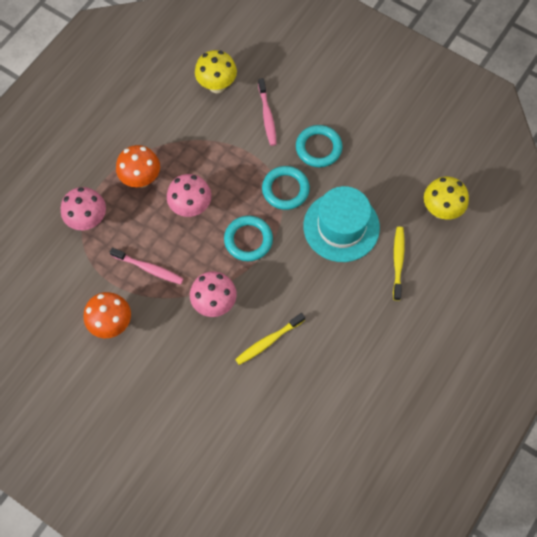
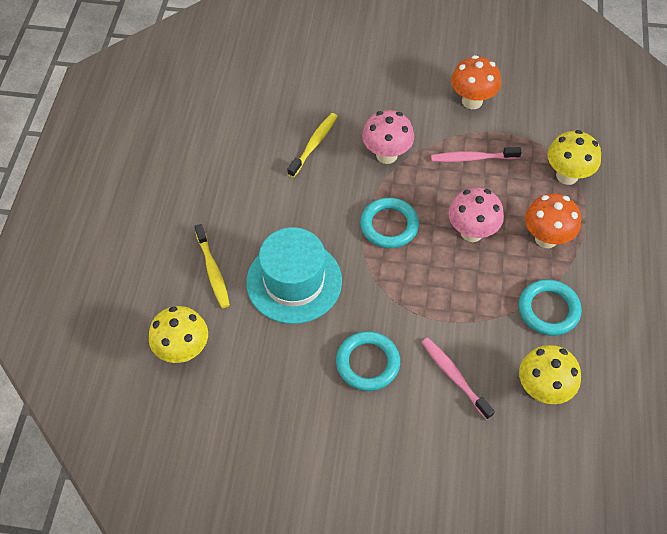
camera: 155 degrees right, 10 degrees down
(88, 220) = (567, 175): pink mushroom -> yellow mushroom
(285, 189) = (379, 296): turquoise ring -> turquoise ring (548, 310)

